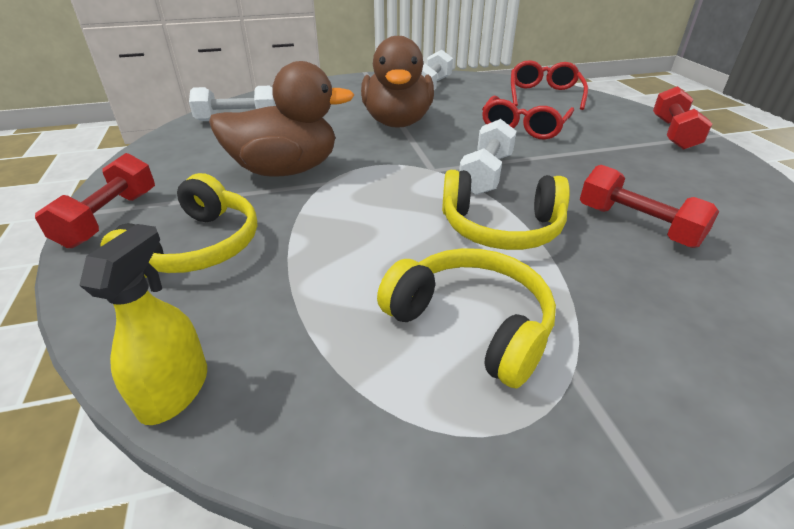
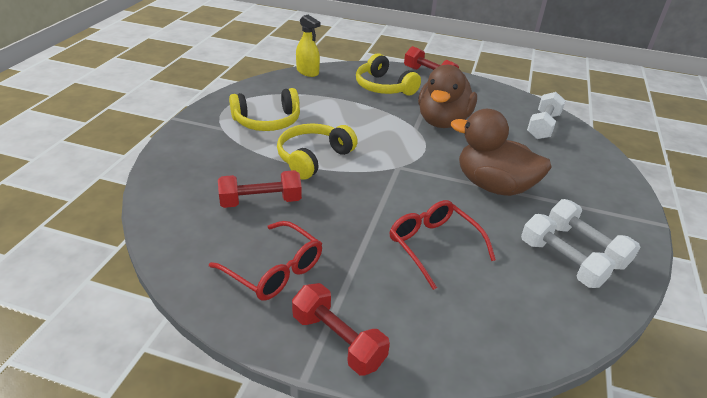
camera: 120 degrees right, 0 degrees up
(486, 174) = (372, 183): white dumbbell -> white dumbbell (561, 262)
(544, 95) = (515, 321): red glasses -> red glasses (274, 270)

